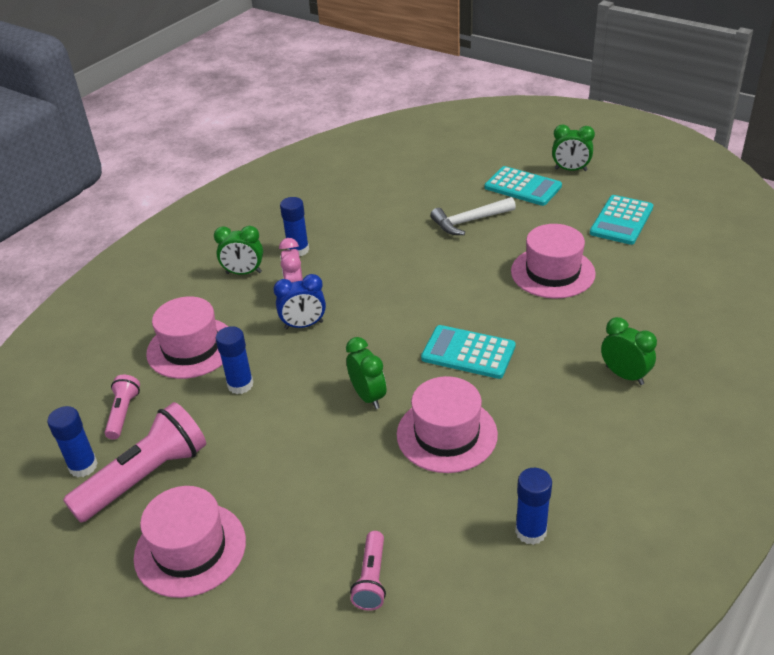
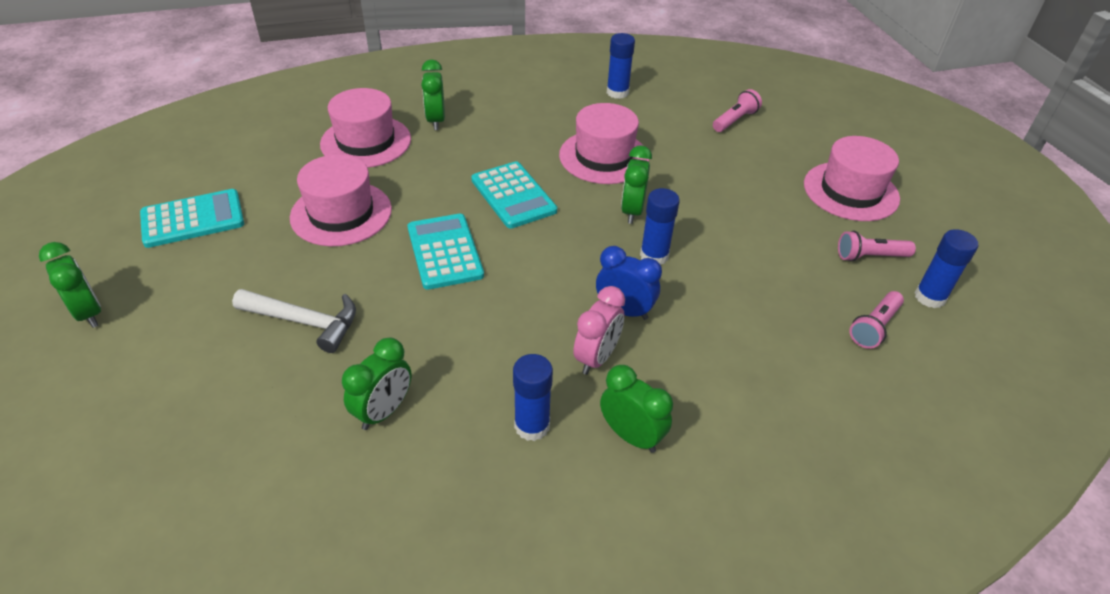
camera: 145 degrees left, 5 degrees up
(145, 476) = (870, 257): pink flashlight -> pink flashlight, size x0.52
(191, 348) = (765, 361): pink hat -> pink hat (366, 141)
(240, 385) = (737, 287): blue glue stick -> blue glue stick (654, 256)
(375, 217) = (383, 411): none -> green clock
(523, 187) = (174, 328): turquoise calculator -> turquoise calculator (444, 252)

